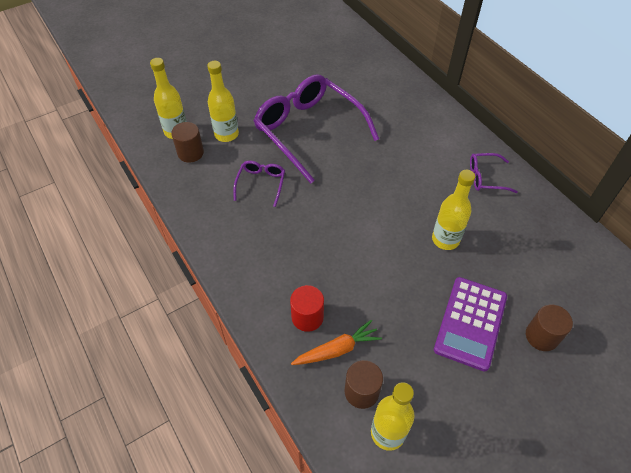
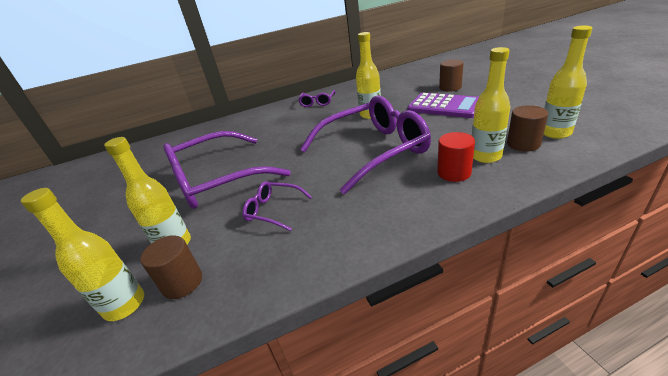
camera: 75 degrees left, 20 degrees down
(337, 349) = (485, 156): orange carrot -> yellow bottle
(354, 247) = (372, 151): none -> purple glasses

